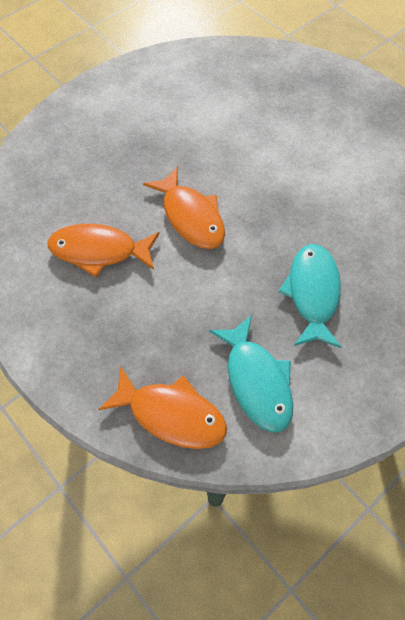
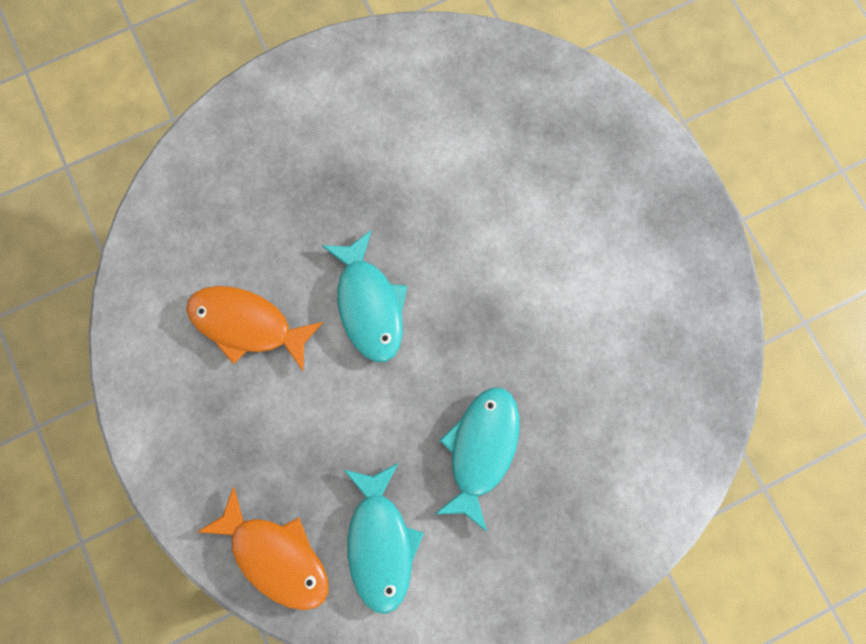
camera: 15 degrees right, 15 degrees up
(191, 216) = (369, 305): orange fish -> turquoise fish

